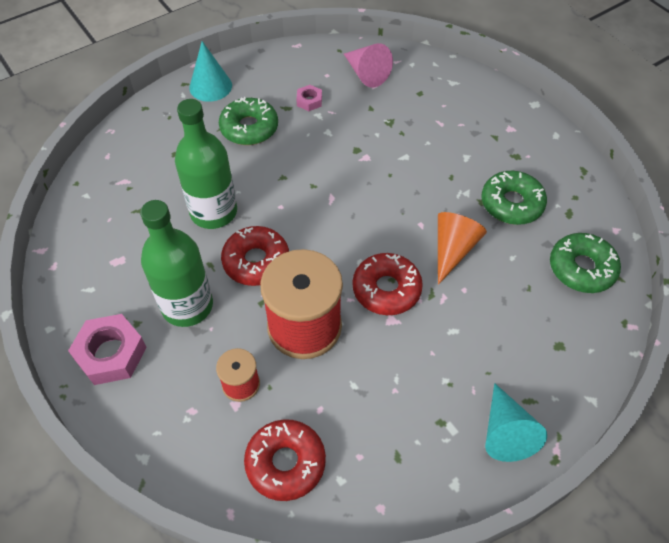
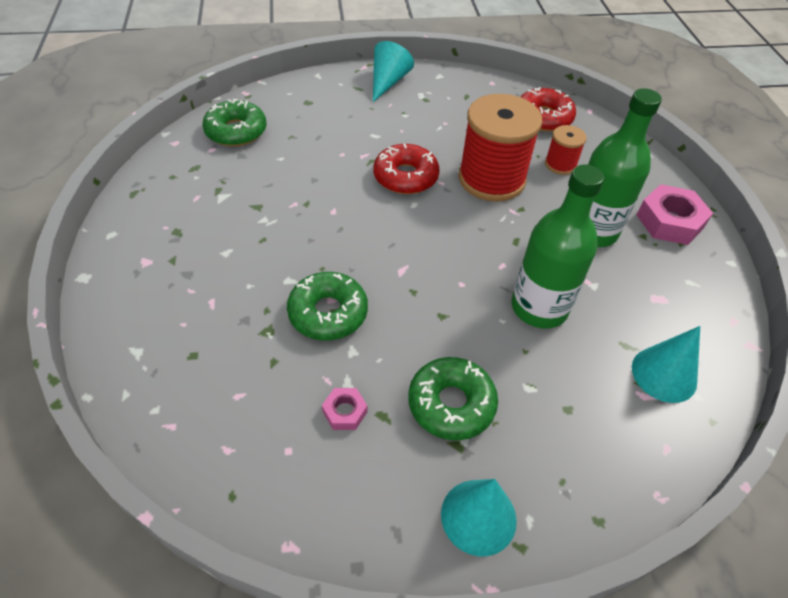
camera: 155 degrees left, 5 degrees down
(111, 200) = (664, 374): none -> turquoise cone
(256, 261) = (512, 241): red donut -> none
(366, 73) = (232, 423): pink cone -> none
(453, 250) = (324, 181): orange cone -> none
(511, 204) = (234, 193): green donut -> green donut (328, 313)

